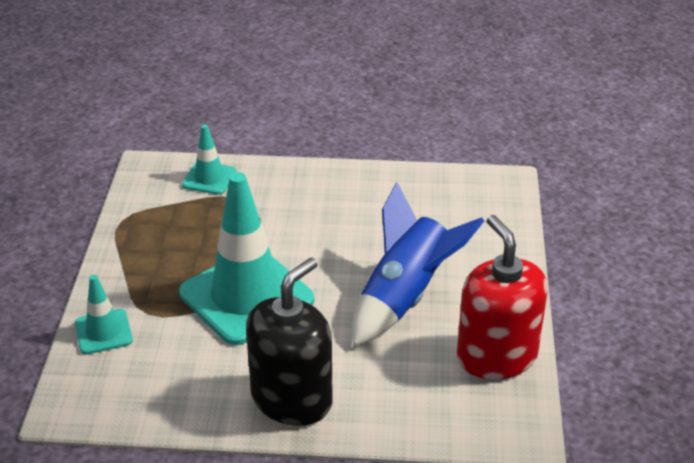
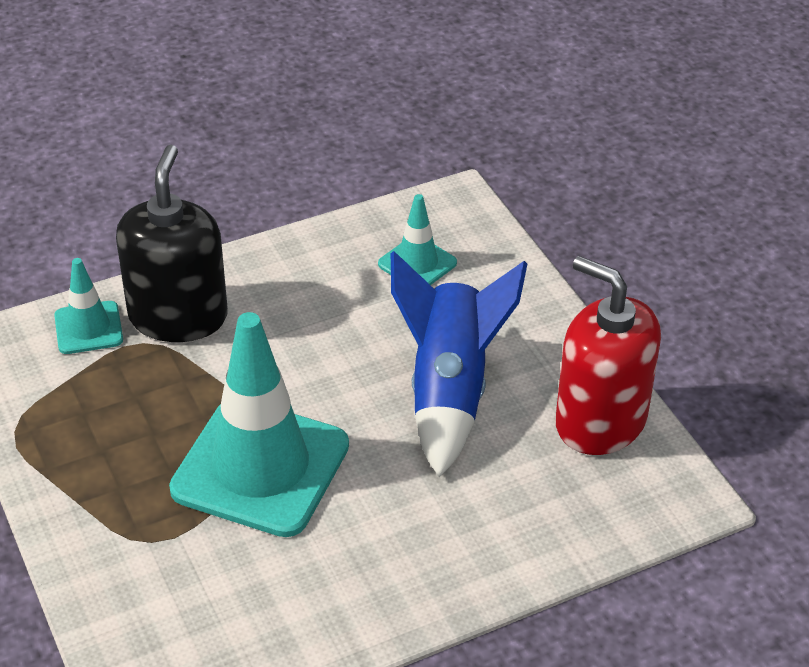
camera: 30 degrees left, 5 degrees up
(103, 332) = (114, 590): turquoise traffic cone -> turquoise traffic cone (417, 263)
(292, 399) = (414, 573): black soap dispenser -> black soap dispenser (178, 316)

